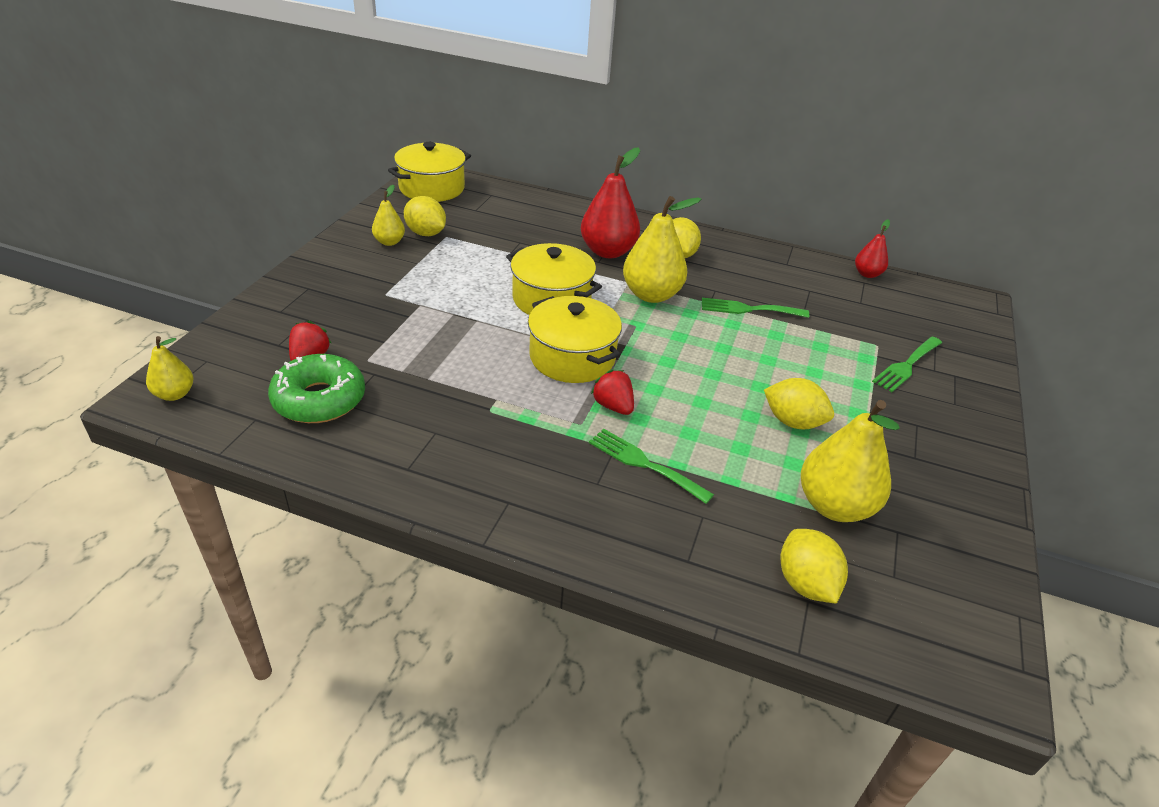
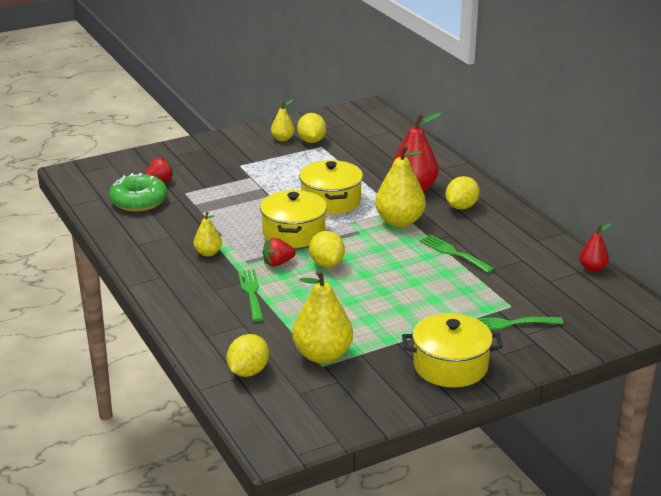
camera: 45 degrees right, 10 degrees down
(175, 394) = (82, 174): yellow pear -> yellow pear (208, 253)
(432, 188) = (356, 115): yellow pot -> yellow pot (450, 366)
(613, 406) = (278, 263): red strawberry -> red strawberry turned 120 degrees counterclockwise
(793, 422) = (370, 314): yellow lemon -> yellow lemon (327, 264)

